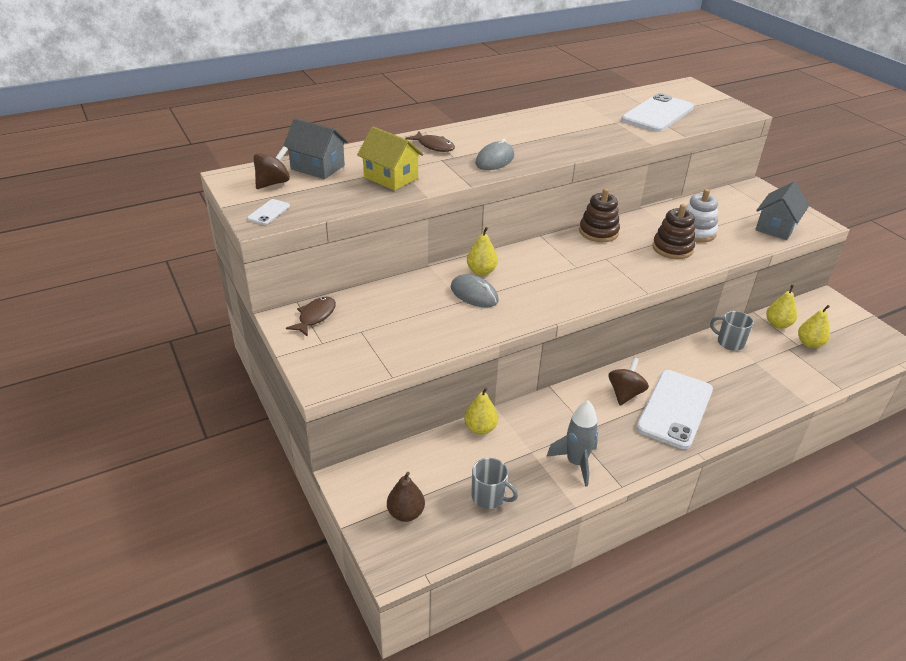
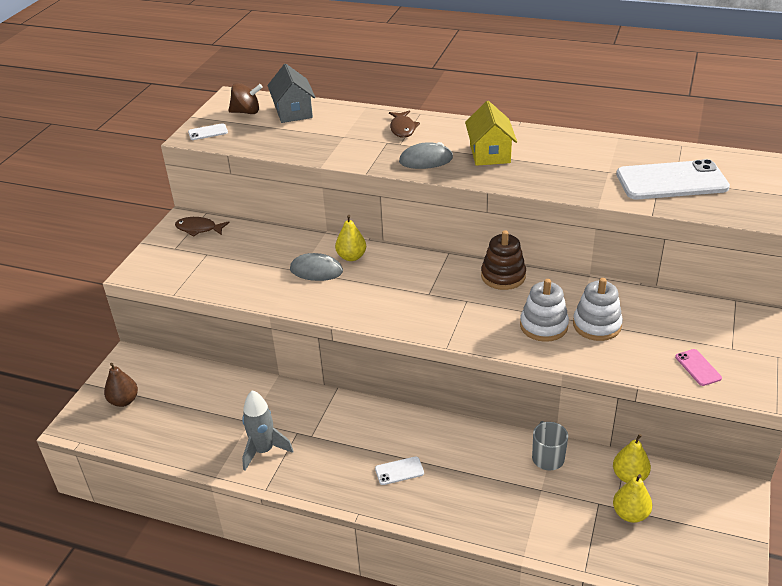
camera: 50 degrees right, 0 degrees up
(315, 317) = (199, 229): brown fish -> brown fish turned 150 degrees counterclockwise
(391, 177) = (324, 141): yellow house -> yellow house (489, 153)
(474, 294) = (316, 270): grey mouse -> grey mouse turned 75 degrees counterclockwise
(480, 428) = (245, 383): yellow pear -> none
(489, 497) = (179, 428): grey mug -> none
(625, 393) = (381, 432): brown spinning top -> none
(672, 248) = (543, 326): brown stacking toy -> white stacking toy
(675, 409) = (399, 471): white phone -> white phone, size x0.42
(776, 227) = (698, 367): grey house -> pink phone

